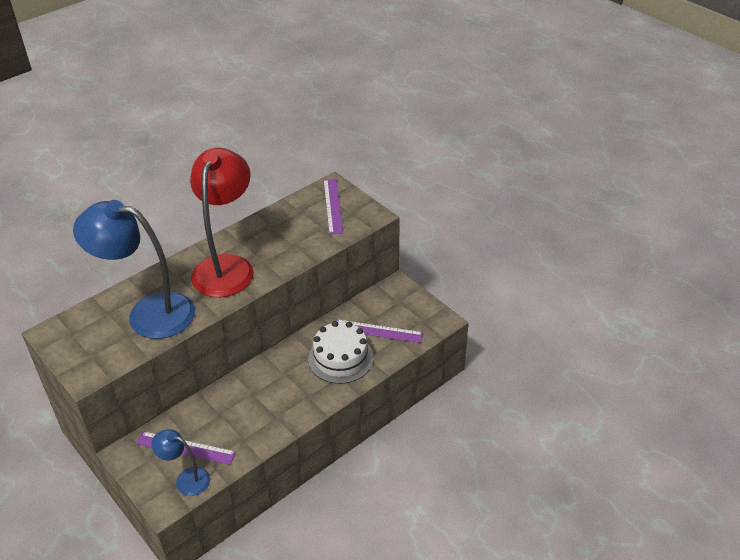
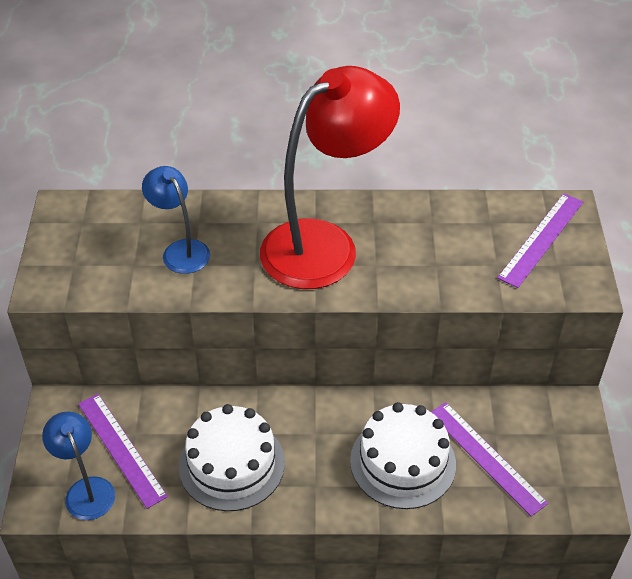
camera: 40 degrees right, 5 degrees up
(148, 313) = (180, 250): blue lamp -> blue lamp, size x0.49
(255, 415) = (231, 464): none -> white cake

